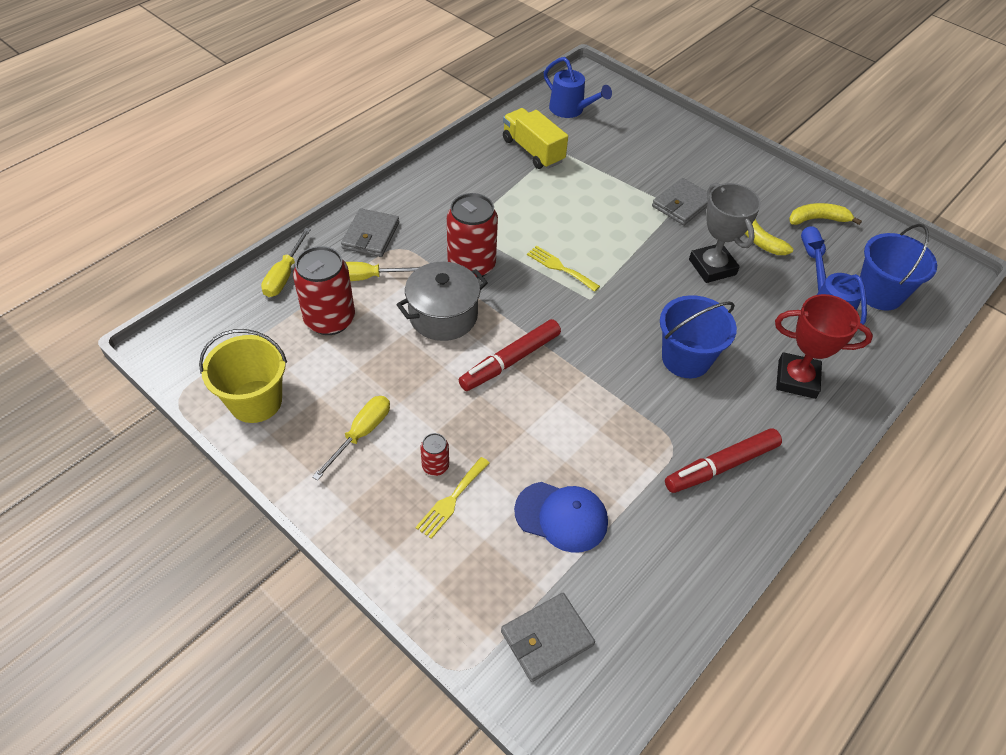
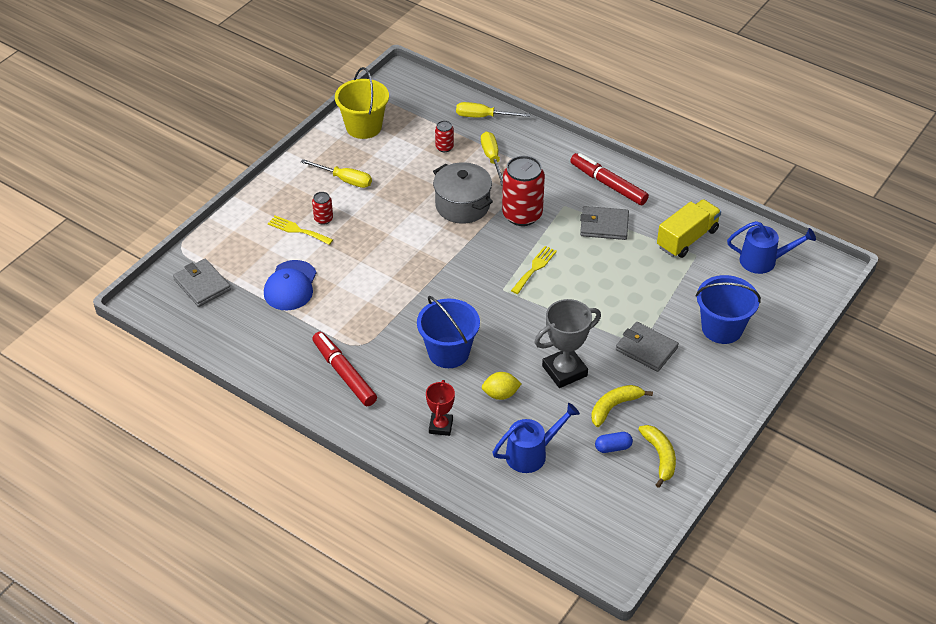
camera: 85 degrees right, 5 degrees down
(330, 320) = (444, 147): red can -> red can, size x0.47
(371, 235) = (539, 153): grey wallet -> grey wallet (604, 225)
(510, 361) = (424, 247): red marker -> red marker (608, 184)
(571, 110) = (764, 261): blue watering can -> blue watering can turned 120 degrees counterclockwise
(747, 322) = (500, 394): none -> yellow lemon
(796, 379) = (440, 426): red trophy -> red trophy, size x0.62
(879, 293) = (563, 499): blue bucket -> blue bucket (722, 328)

